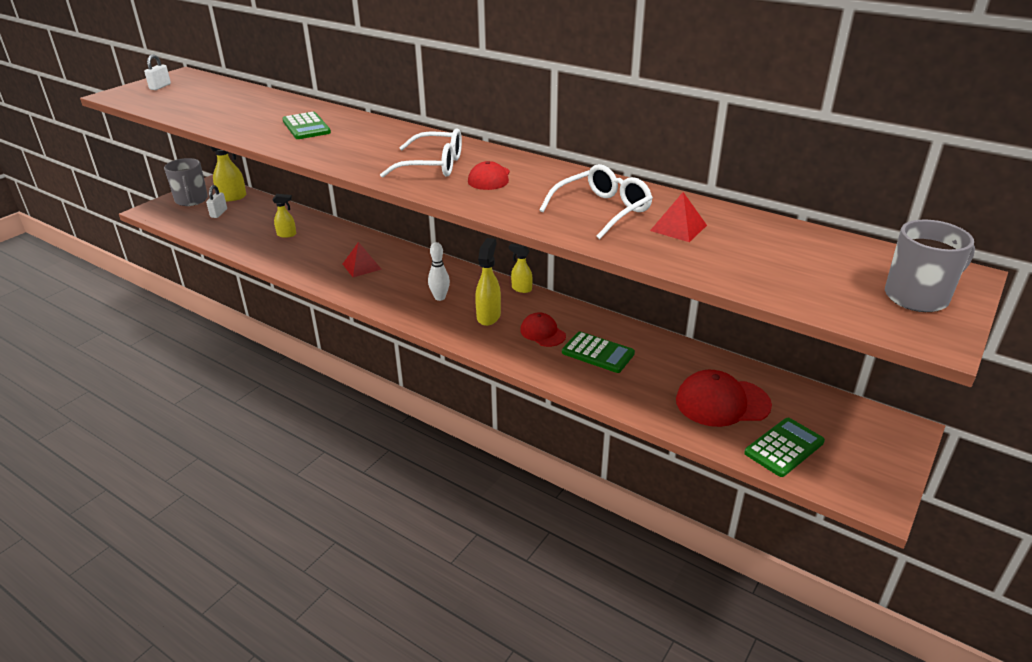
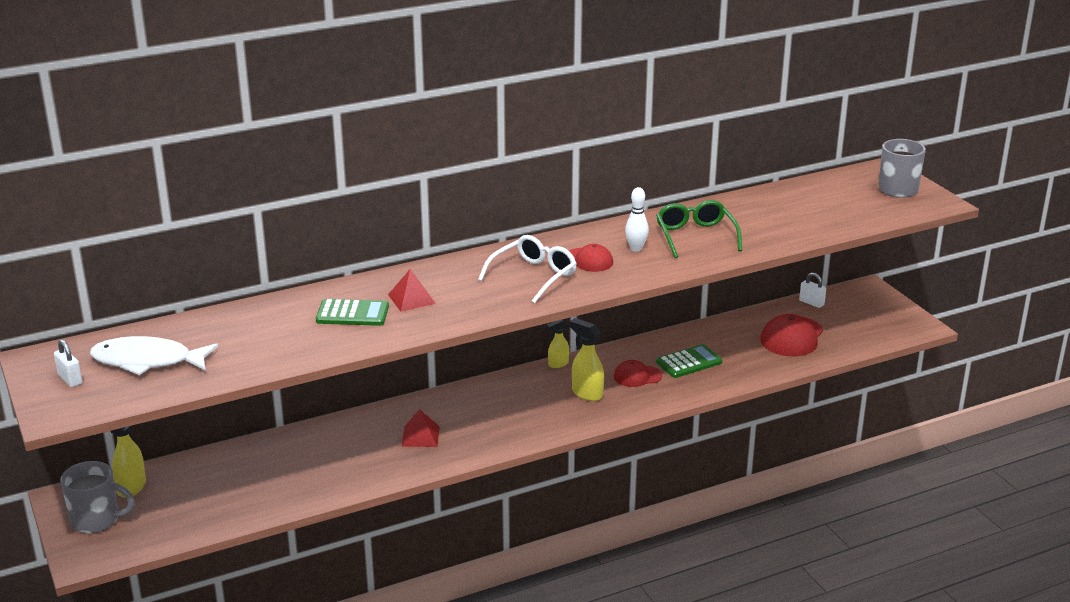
camera: 60 degrees left, 5 degrees down
(195, 96) = (147, 361): none -> white fish
(219, 213) = (167, 505): white padlock -> white padlock (811, 303)
(287, 235) = (289, 467): yellow spray bottle -> none
(440, 297) = (529, 408): white bowling pin -> white bowling pin (636, 248)
(602, 210) = (695, 236): white glasses -> green glasses
(678, 228) = (749, 221): red pyramid -> red pyramid (411, 299)
(784, 447) = (854, 335): green calculator -> none

